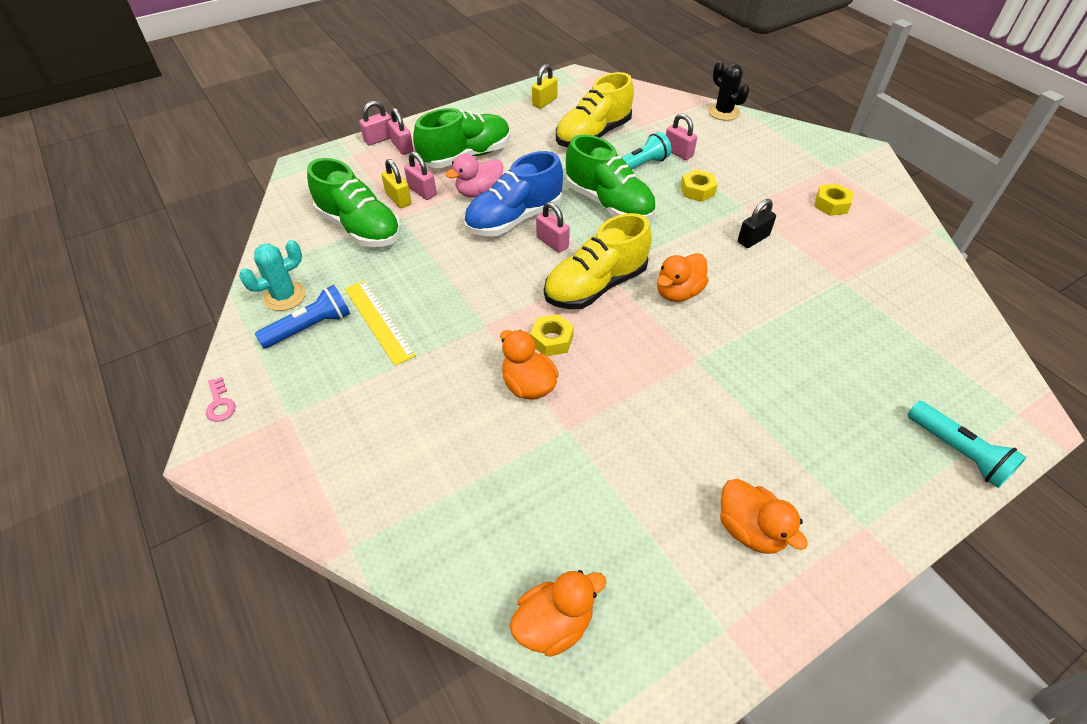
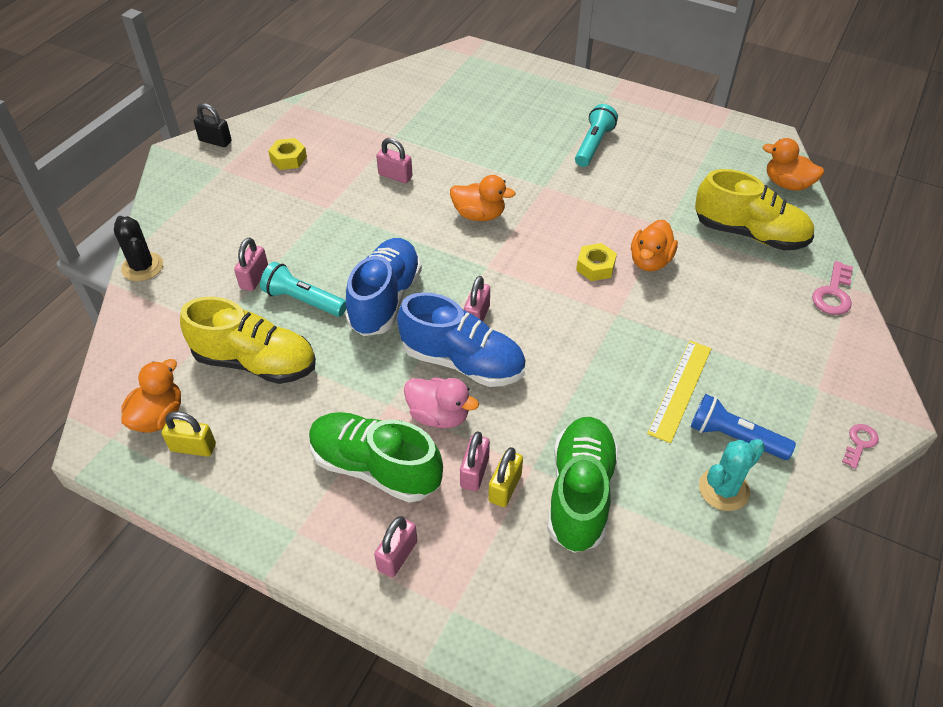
camera: 120 degrees left, 0 degrees up
(284, 296) = (723, 489): turquoise cactus -> turquoise cactus turned 60 degrees counterclockwise
(359, 520) = (833, 293): none -> pink key
(379, 139) = (396, 599): pink padlock -> pink padlock (395, 176)
(595, 286) = (512, 265): yellow shoe -> yellow shoe (749, 234)
(608, 204) = (385, 299): green shoe -> blue shoe
(697, 190) = (319, 244): yellow nut -> none
(723, 112) = (142, 267): black cactus -> black cactus turned 60 degrees counterclockwise
(750, 529) = (654, 132): orange duck -> orange duck (159, 416)
(753, 239) = (373, 192): black padlock -> black padlock (215, 141)
(958, 452) = (522, 72): turquoise flashlight -> turquoise flashlight (593, 145)

